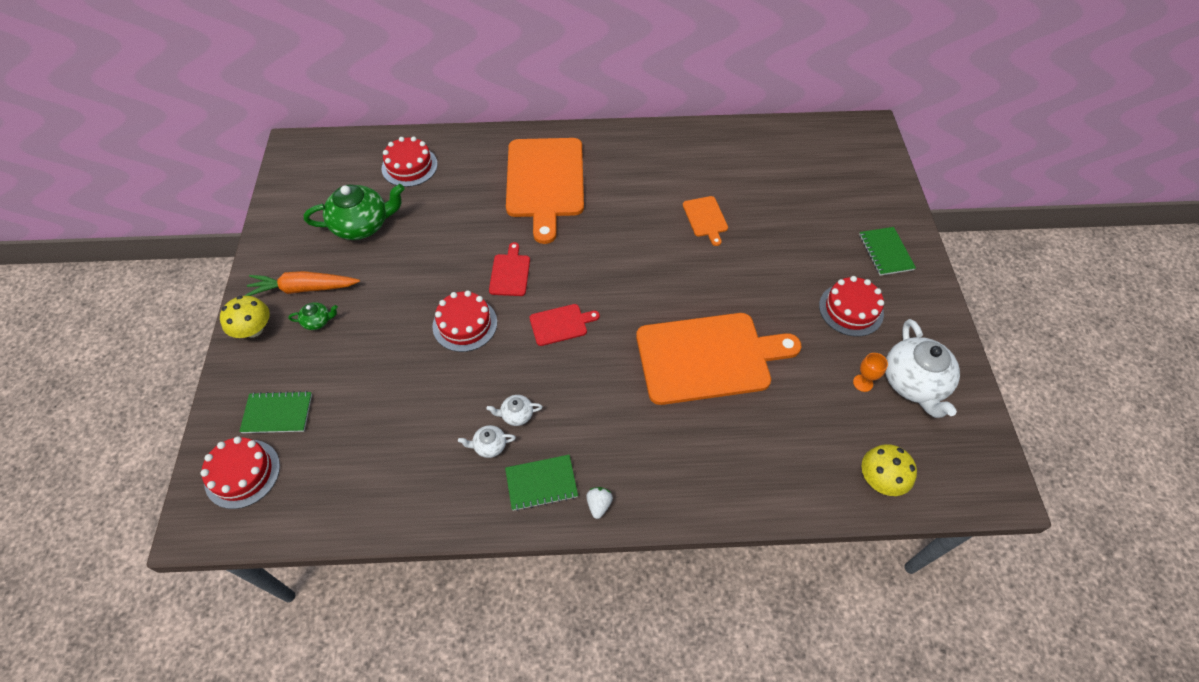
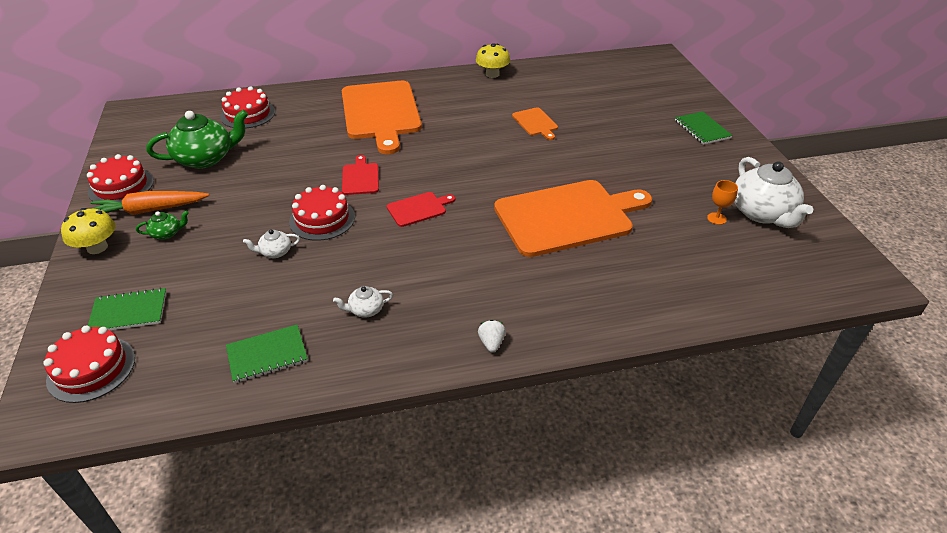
camera: 10 degrees left, 15 degrees down
(516, 415) = (389, 282): white teapot -> white teapot (275, 252)
(541, 483) = (427, 333): green notebook -> green notebook (267, 355)
(851, 309) = (686, 169): red cake -> red cake (121, 186)
(880, 479) = (760, 286): yellow mushroom -> yellow mushroom (492, 74)

